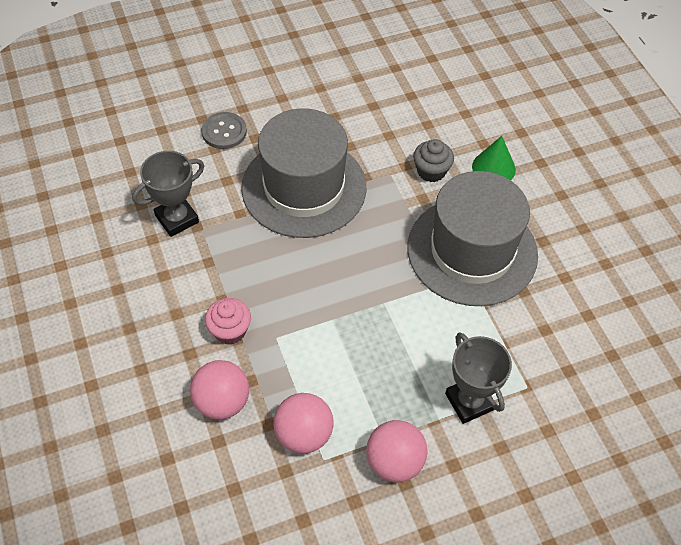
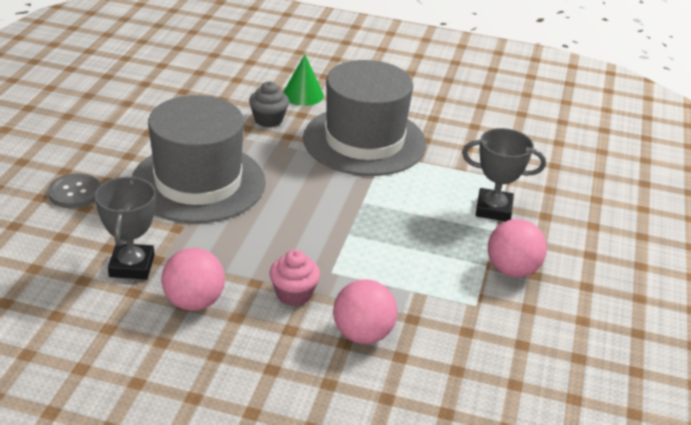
camera: 55 degrees left, 20 degrees down
(304, 434) = (442, 304): pink ball -> pink ball (194, 302)

